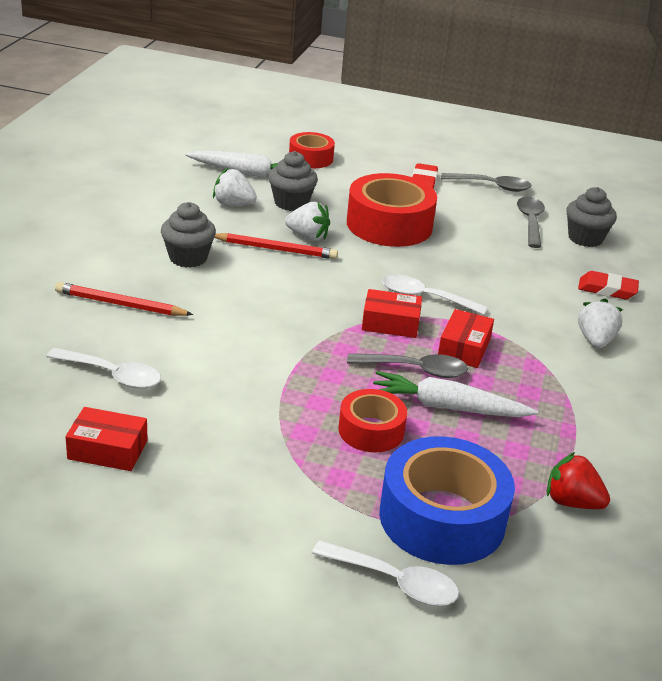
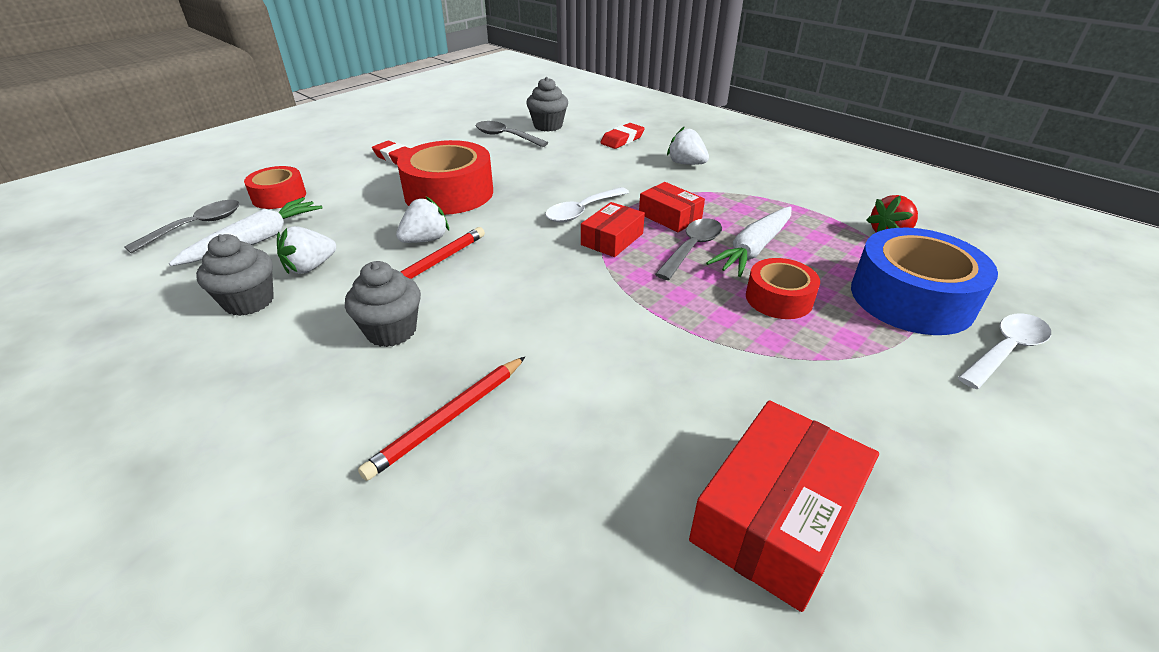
camera: 60 degrees left, 5 degrees up
(108, 450) = (776, 517): red box -> red box, size x1.68
(112, 375) = (609, 469): white spoon -> none
(291, 203) = (351, 231): grey cupcake -> grey cupcake (249, 301)
(492, 186) = (436, 134): grey spoon -> grey spoon (196, 226)

